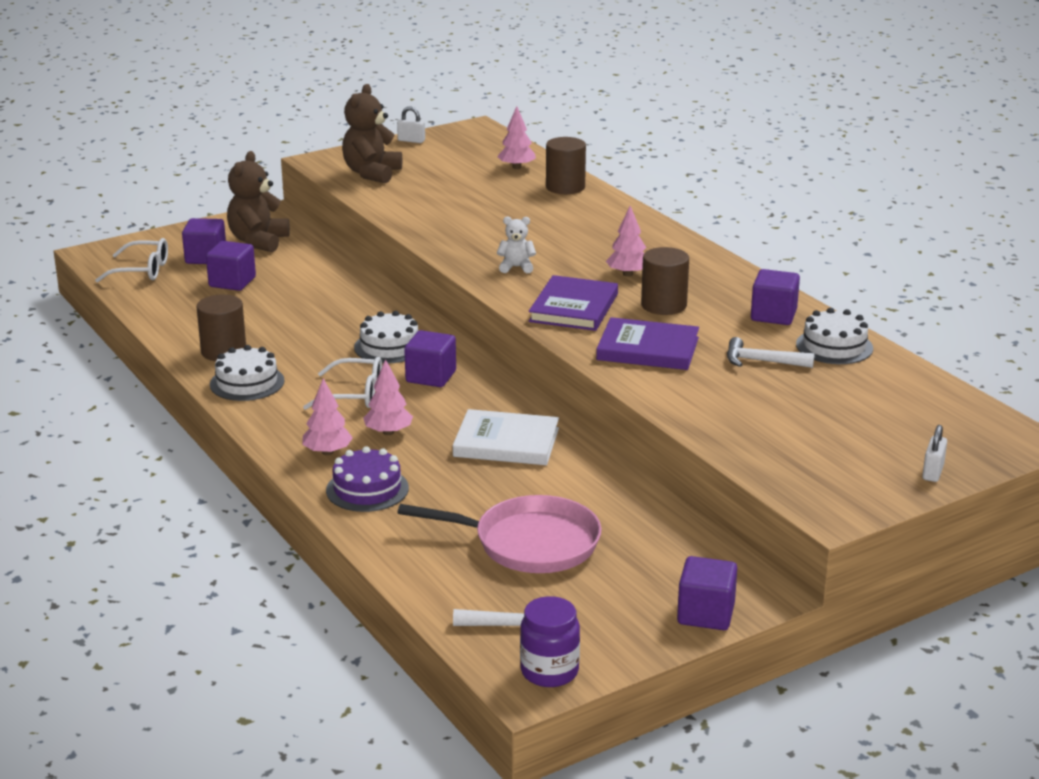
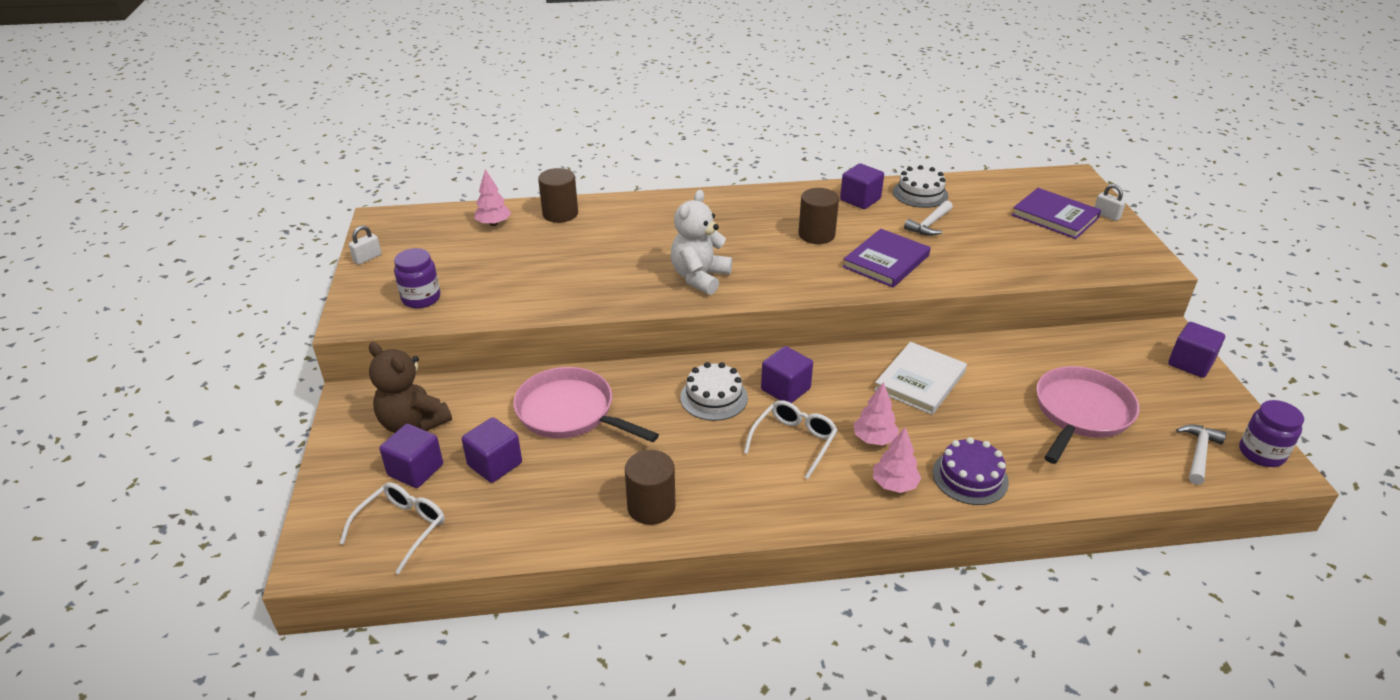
camera: 65 degrees left, 10 degrees up
(247, 383) = (730, 505): white cake -> none
(318, 293) = (570, 412): none -> pink pan
(372, 173) = (421, 298): brown teddy bear -> purple jar
(516, 267) = (699, 277): white teddy bear -> white teddy bear, size x1.87
(574, 308) = (795, 272): purple book -> purple book (1055, 216)
(627, 274) = (751, 233): pink tree -> none

